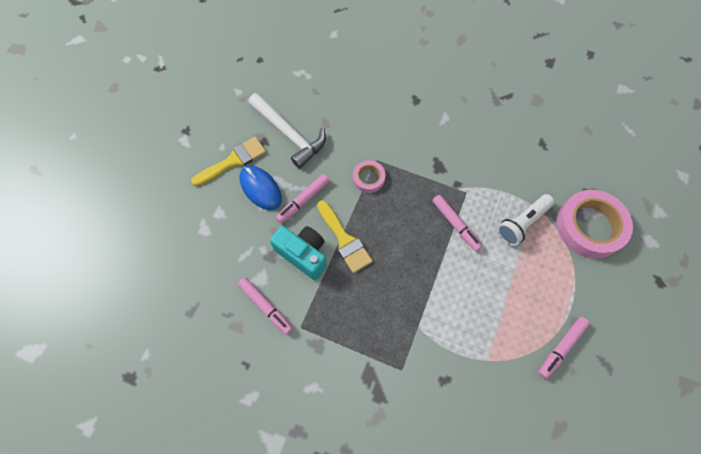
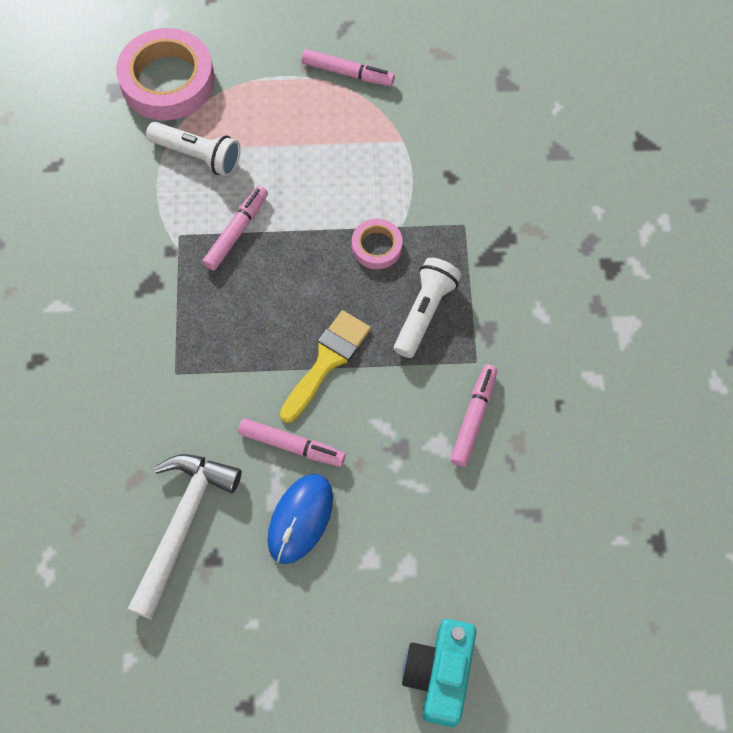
camera: 115 degrees left, 0 degrees up
(233, 161) = (270, 589): yellow brush -> none
(303, 254) = (376, 405): turquoise camera -> turquoise camera (439, 674)
(349, 312) = (425, 312): none -> white flashlight
(368, 178) = (212, 371): pink tape -> pink tape (377, 246)

